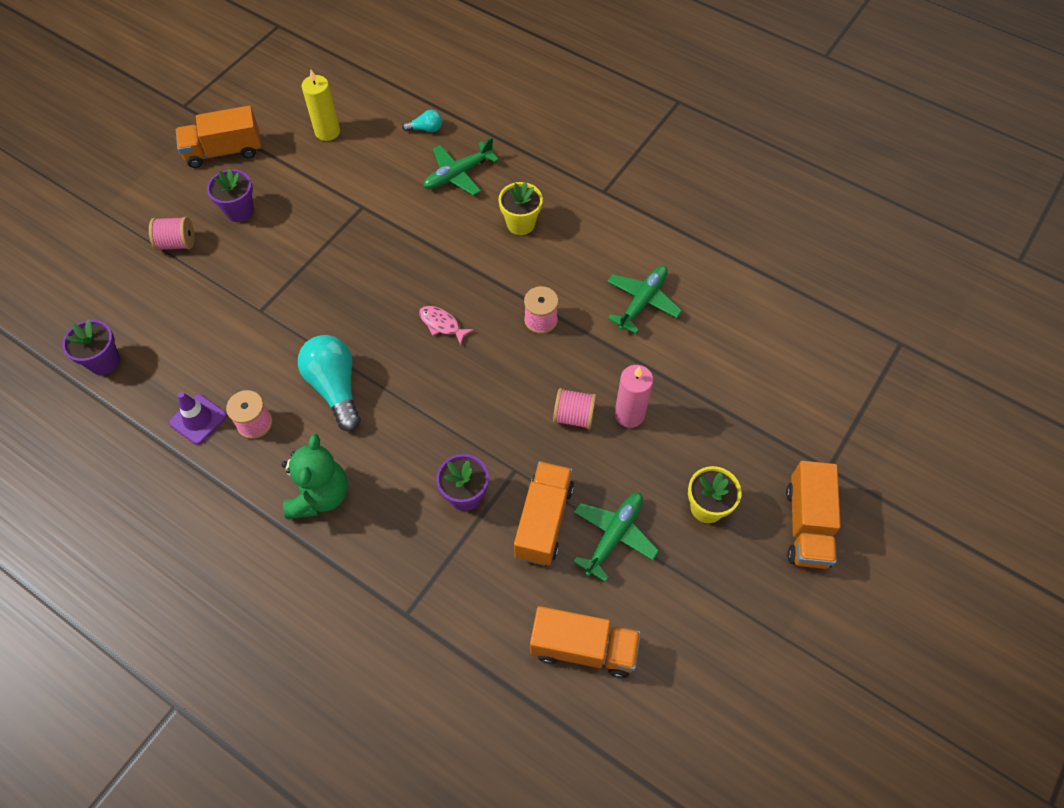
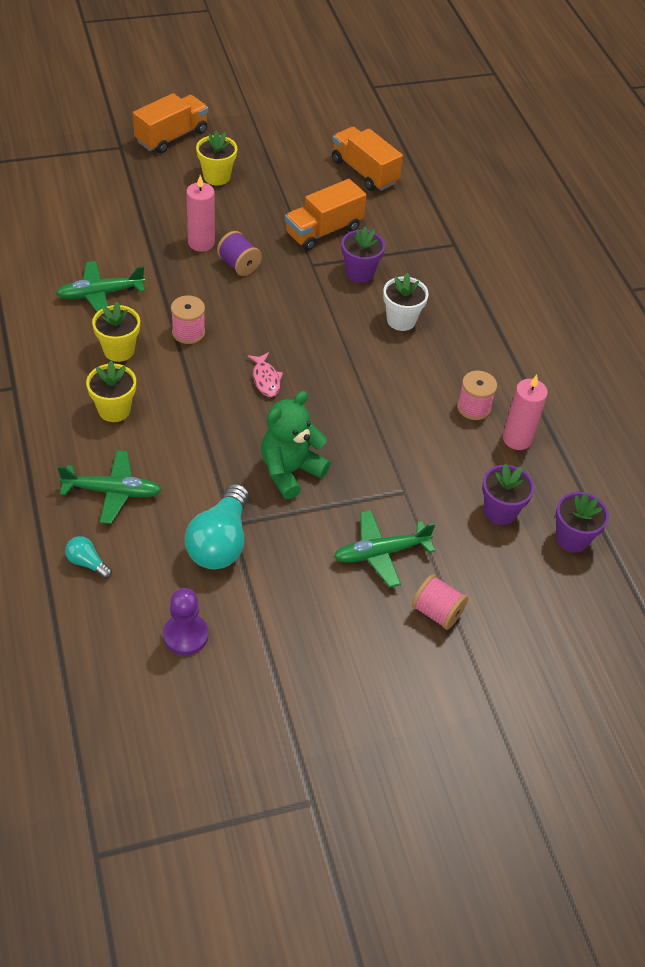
camera: 145 degrees left, 10 degrees down
(198, 419) = (517, 439): purple traffic cone -> pink candle
(224, 151) = (313, 693): orange truck -> none
(239, 211) = (350, 605): purple flower pot -> purple flower pot (500, 511)
(320, 495) = (459, 333): green teddy bear -> green teddy bear (290, 471)
(327, 132) = (185, 635): yellow candle -> purple pawn
(335, 388) = (391, 391): turquoise light bulb -> turquoise light bulb (220, 542)
(383, 468) = (401, 320): none -> white flower pot
(571, 267) = (119, 350): none -> yellow flower pot
(574, 416) = (239, 265): pink spool -> purple spool
(613, 536) = (289, 199): green plane -> green plane (381, 553)

